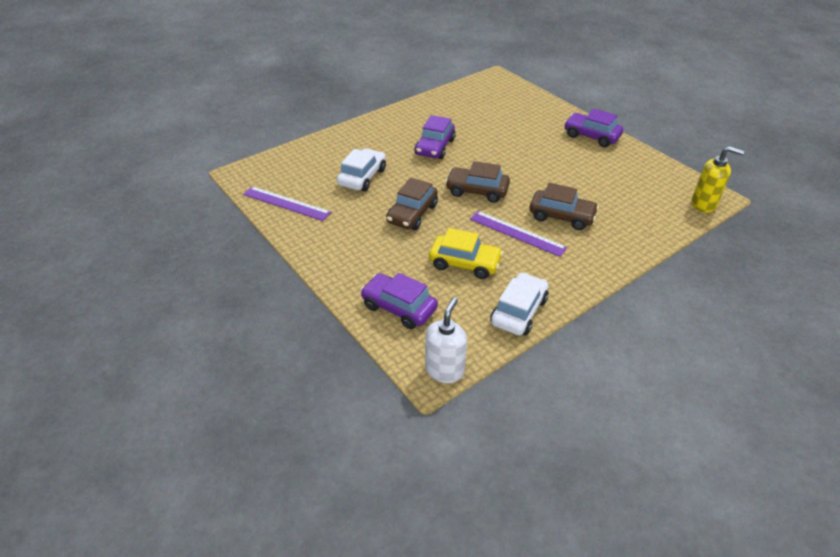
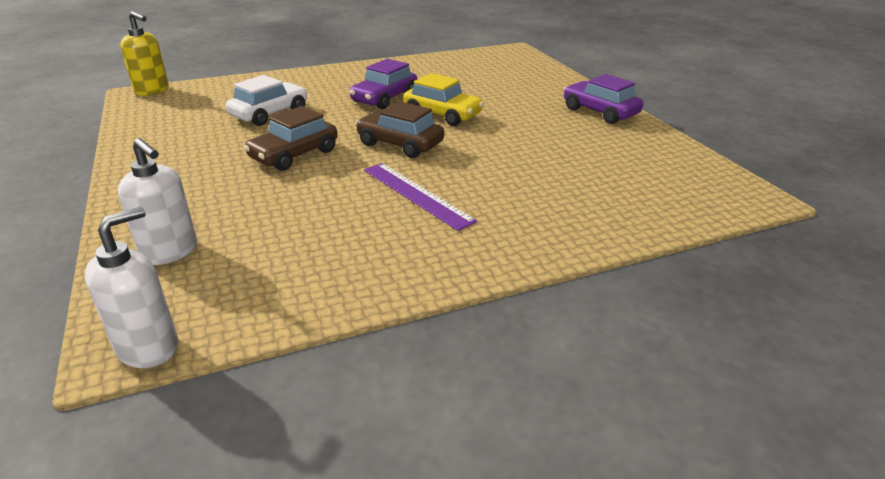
camera: 15 degrees right, 10 degrees down
(286, 203) = (155, 125): purple ruler -> none
(399, 307) = (170, 252): purple car -> white soap dispenser
(465, 263) = (312, 216): yellow car -> yellow car (442, 114)
(519, 311) = (337, 289): white car -> none
(561, 216) = (496, 186): brown car -> none
(703, 204) = (731, 203): yellow soap dispenser -> yellow soap dispenser (152, 91)

